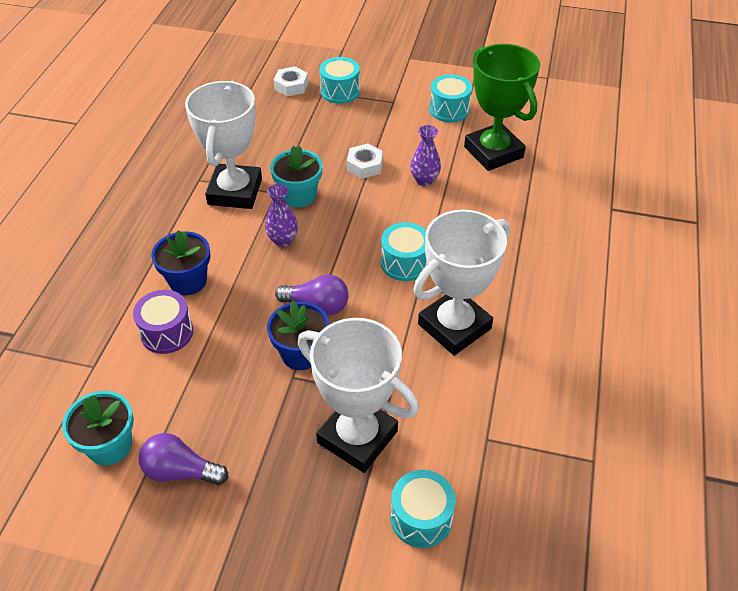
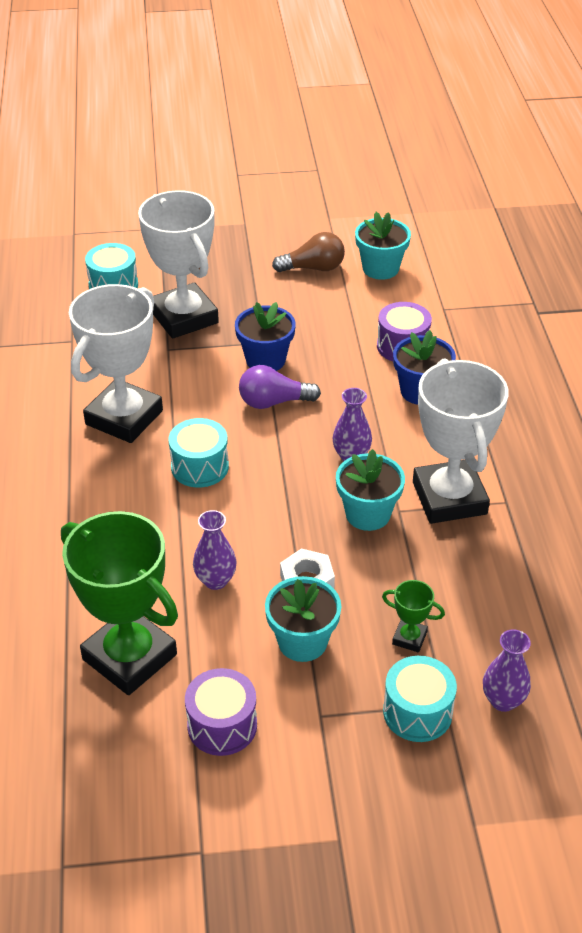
camera: 160 degrees right, 5 degrees down
(180, 471) = (313, 268): purple light bulb -> brown light bulb
(291, 86) = (503, 700): white nut -> purple vase
(321, 123) = (409, 638): none -> green trophy
(357, 437) = (184, 317): white trophy -> white trophy turned 45 degrees clockwise
(385, 135) = (302, 642): none -> turquoise flower pot
(449, 109) = (222, 725): turquoise drum -> purple drum

